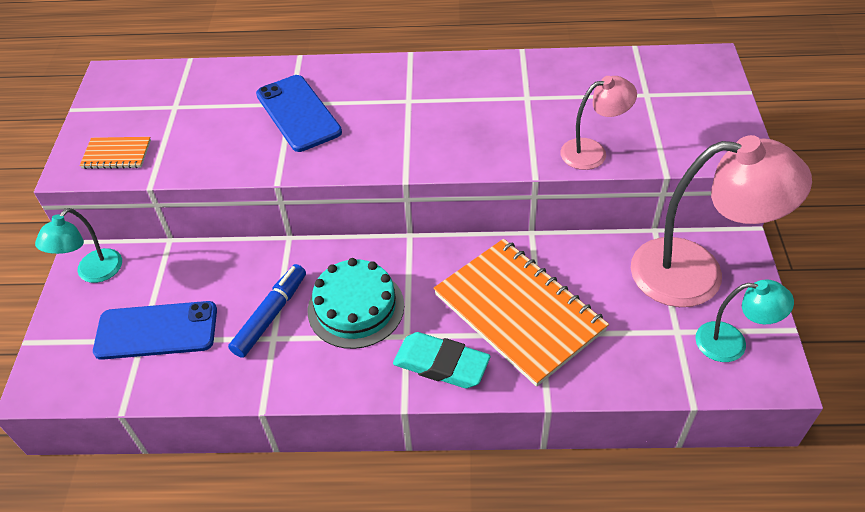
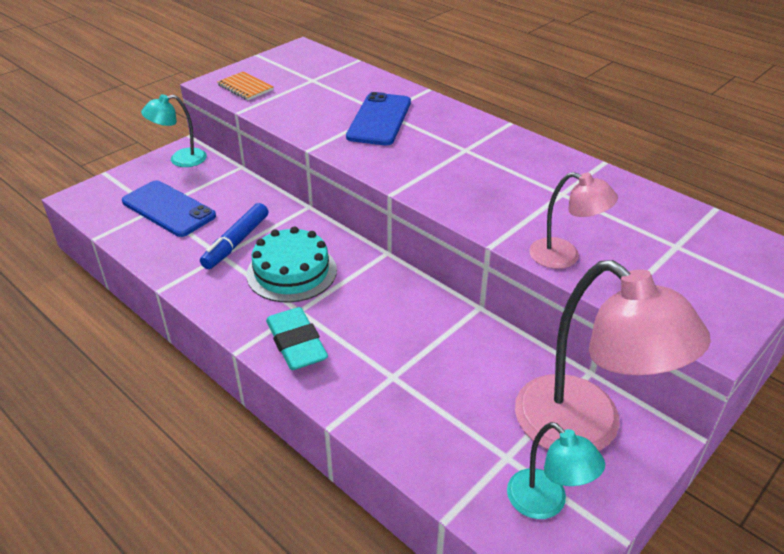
camera: 40 degrees right, 10 degrees down
(270, 316) = (237, 242): blue marker -> blue marker turned 135 degrees clockwise
(518, 312) = (395, 351): orange notebook -> none

